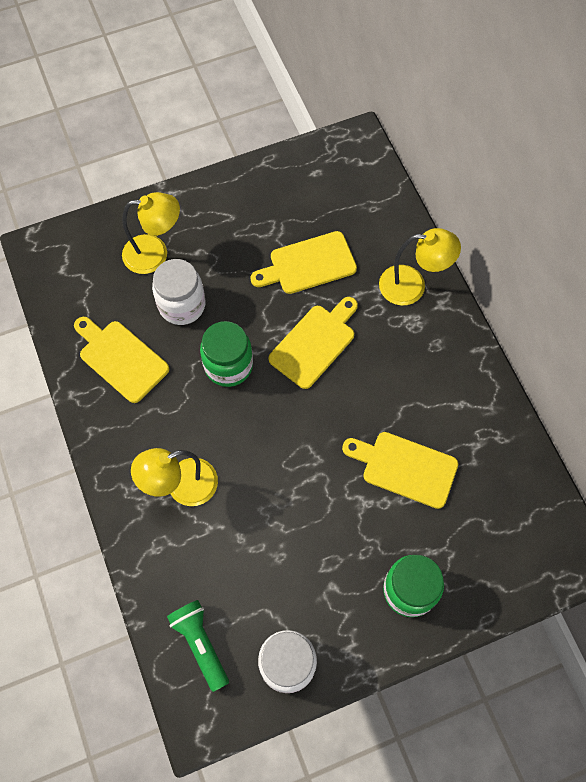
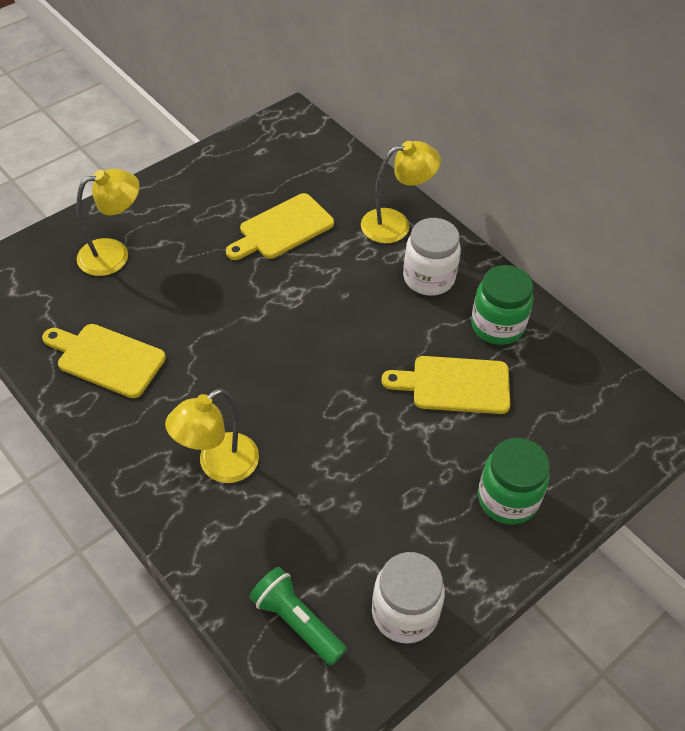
camera: 20 degrees left, 15 degrees down
(182, 305) = (159, 294): white jar -> white jar (428, 278)
(228, 365) = (230, 337): green jar -> green jar (497, 326)
(315, 343) = (316, 295): yellow cutting board -> none

